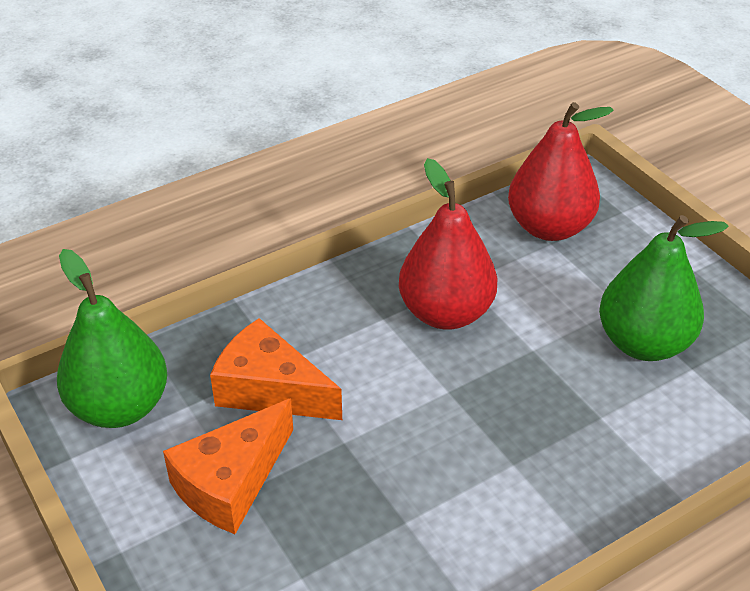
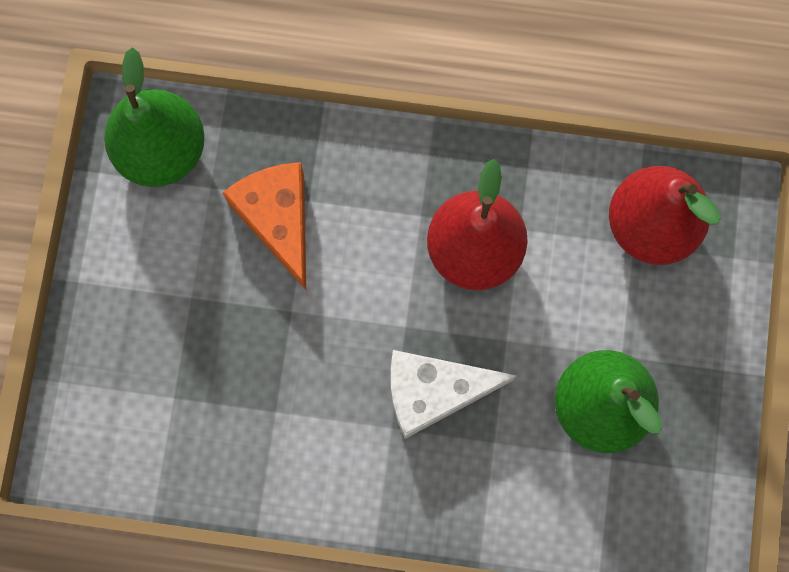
camera: 40 degrees right, 35 degrees up
(231, 482) = (187, 283): orange cheese -> none
(518, 417) = (434, 392): none -> white cheese

